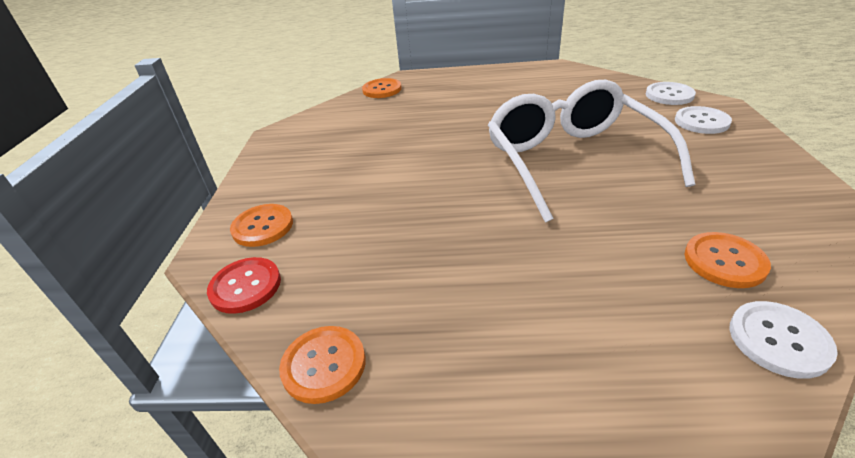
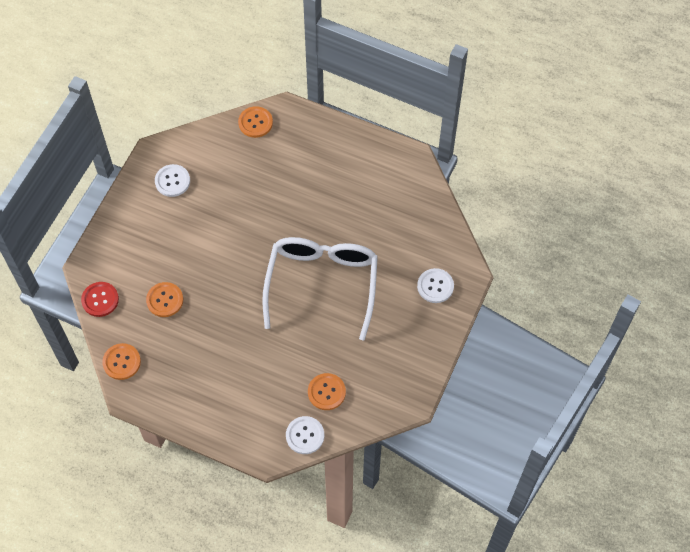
camera: 20 degrees right, 25 degrees up
(263, 226) = (119, 256): orange button -> orange button (165, 300)
(669, 95) = (449, 245): white button -> white button (172, 181)

